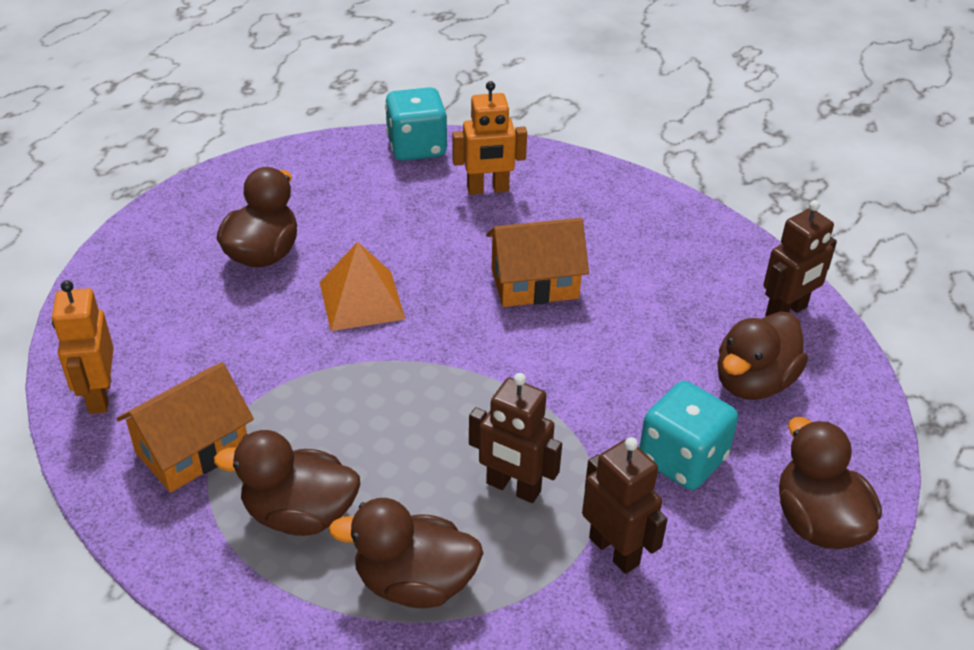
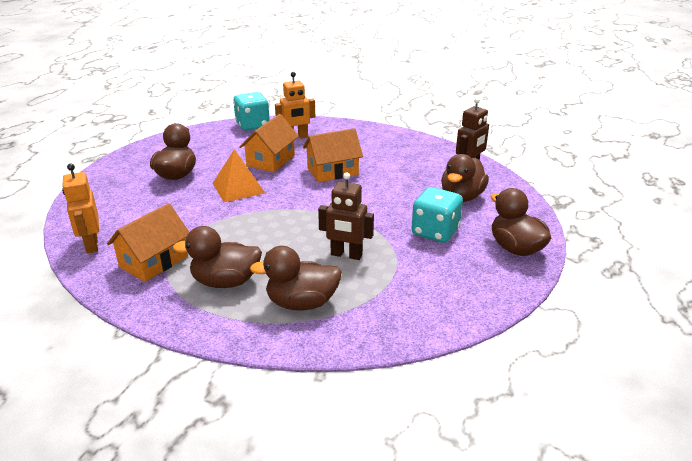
camera: 10 degrees left, 10 degrees down
(431, 241) = (271, 160): none -> orange house
(614, 550) = (411, 274): brown robot -> none

